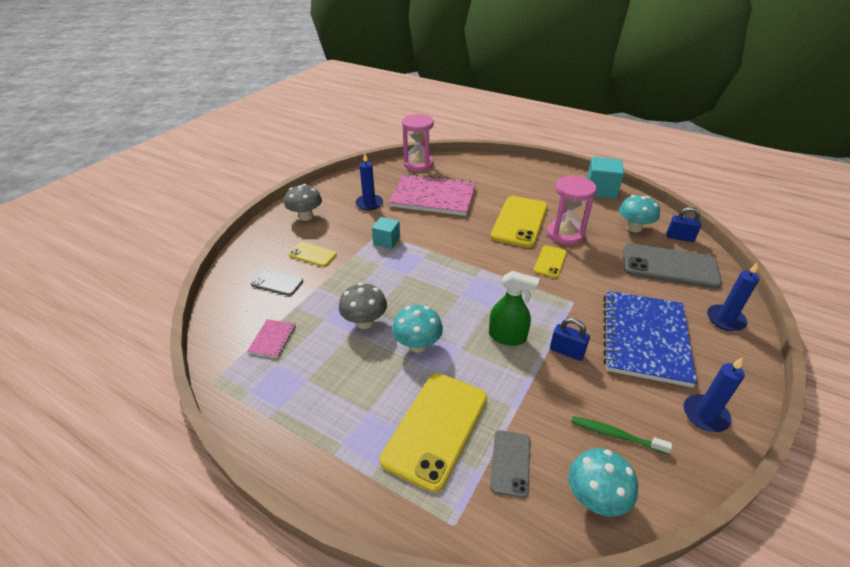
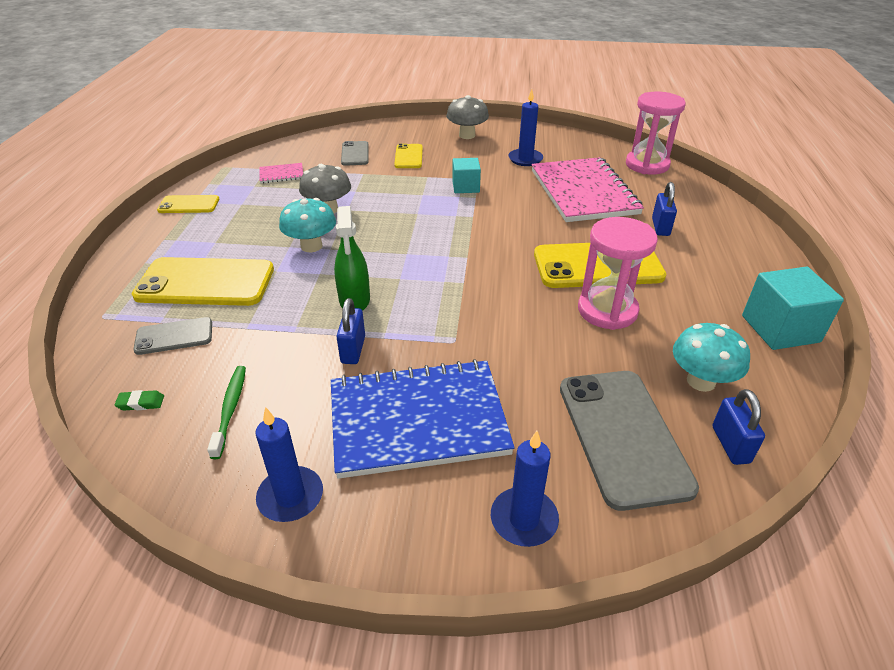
camera: 65 degrees right, 0 degrees up
(492, 187) = (660, 227): none -> blue padlock
(550, 261) = (526, 307): yellow phone -> yellow phone (189, 205)
(595, 497) = (141, 403): turquoise mushroom -> green eraser

